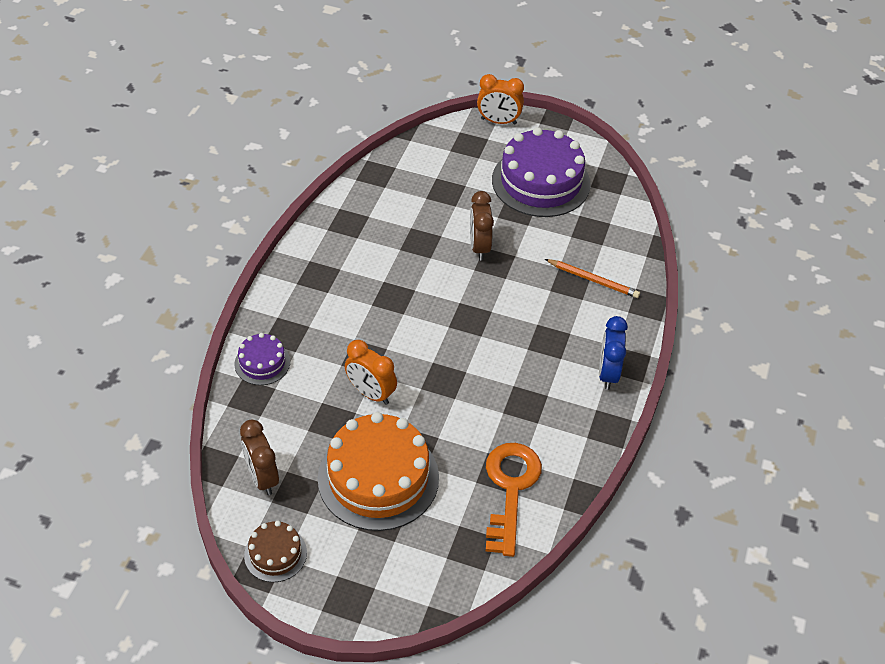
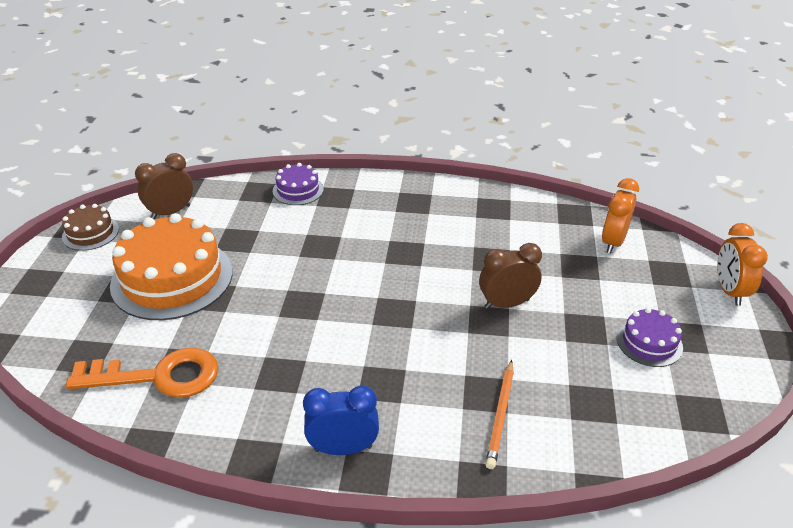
camera: 80 degrees right, 10 degrees down
(371, 393) = (274, 257): orange clock -> orange clock (613, 242)
(541, 182) = (649, 343): purple cake -> purple cake, size x0.49

